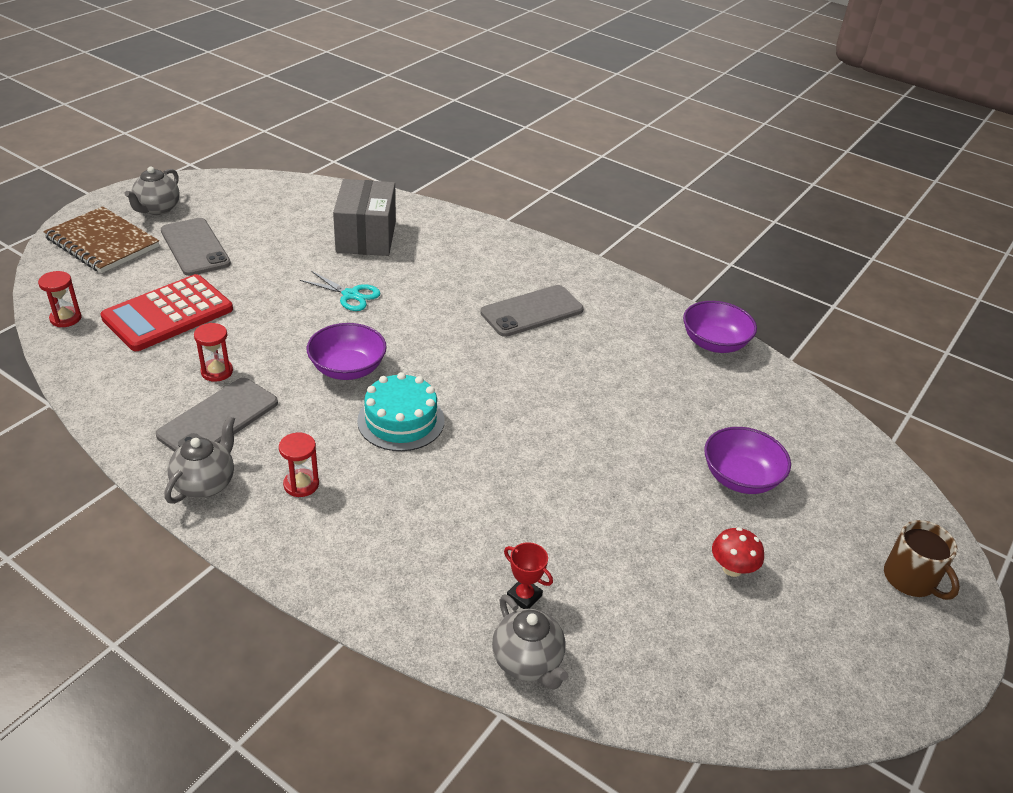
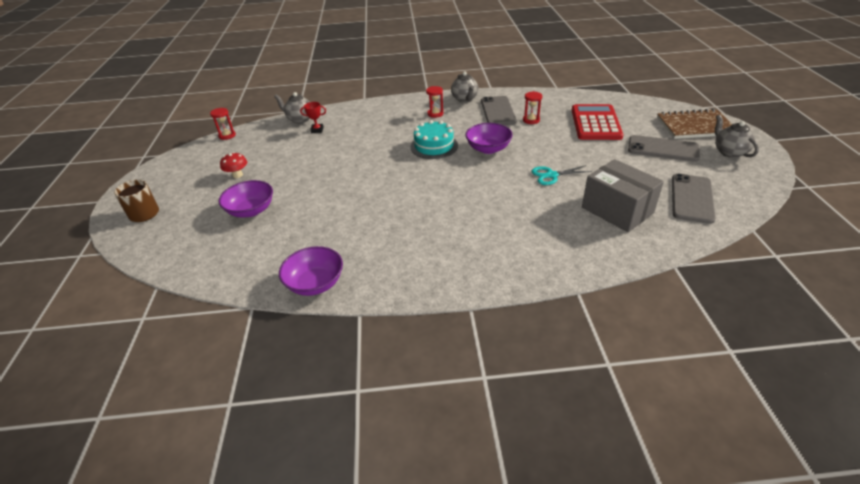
camera: 145 degrees right, 0 degrees up
(66, 318) = (620, 102): red hourglass -> red hourglass (227, 135)
(532, 311) = (452, 228): grey phone -> grey phone (692, 198)

